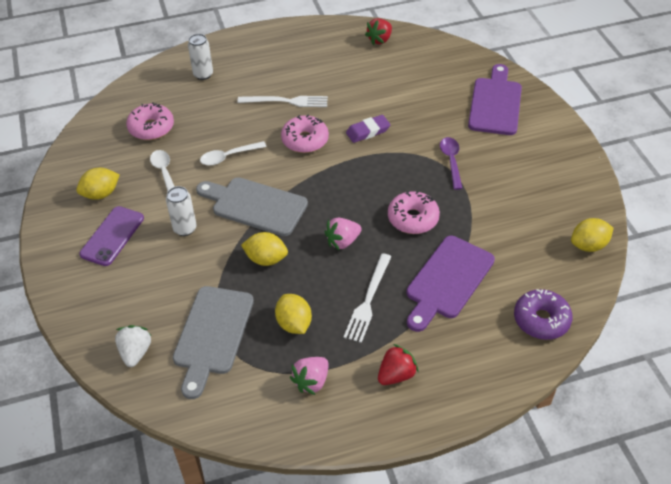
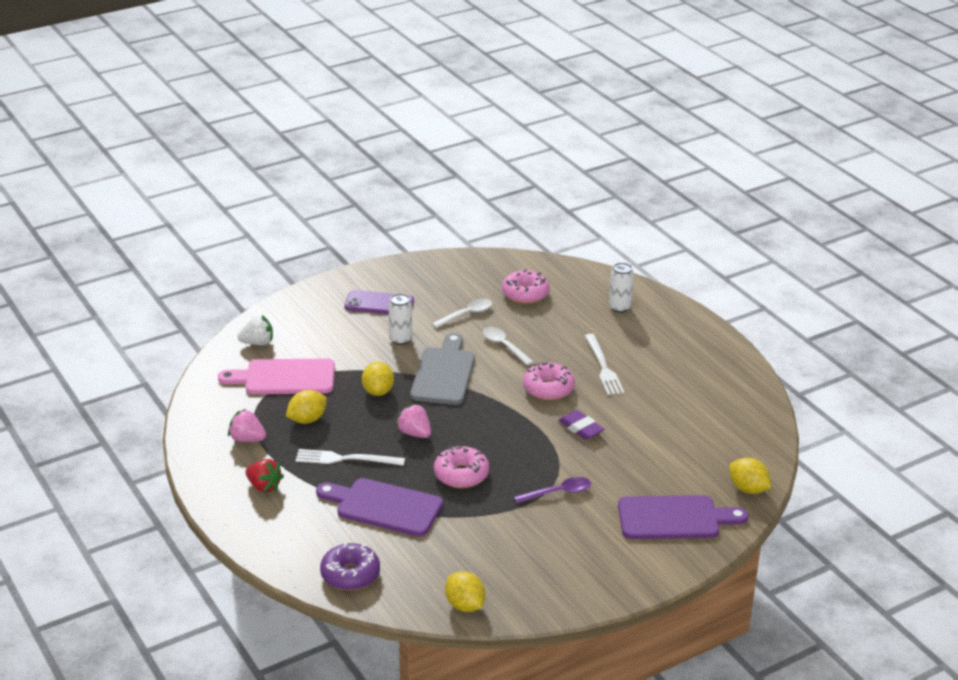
camera: 75 degrees right, 15 degrees down
(101, 194) = (427, 286): yellow lemon -> yellow lemon (748, 489)
(212, 334) = (284, 378): grey cutting board -> pink cutting board
(379, 40) = (747, 416): red strawberry -> none

